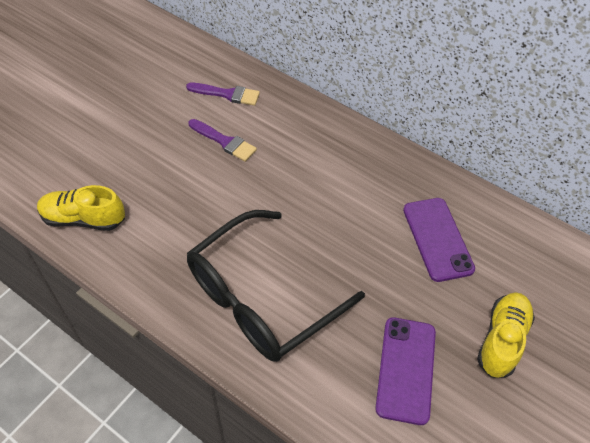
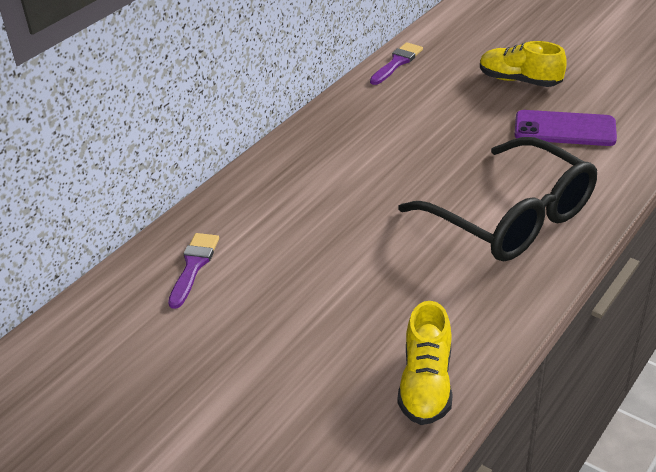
camera: 85 degrees left, 15 degrees down
(224, 141) = (283, 262): purple brush -> purple brush (397, 63)
(437, 239) = (416, 108): purple phone -> none

